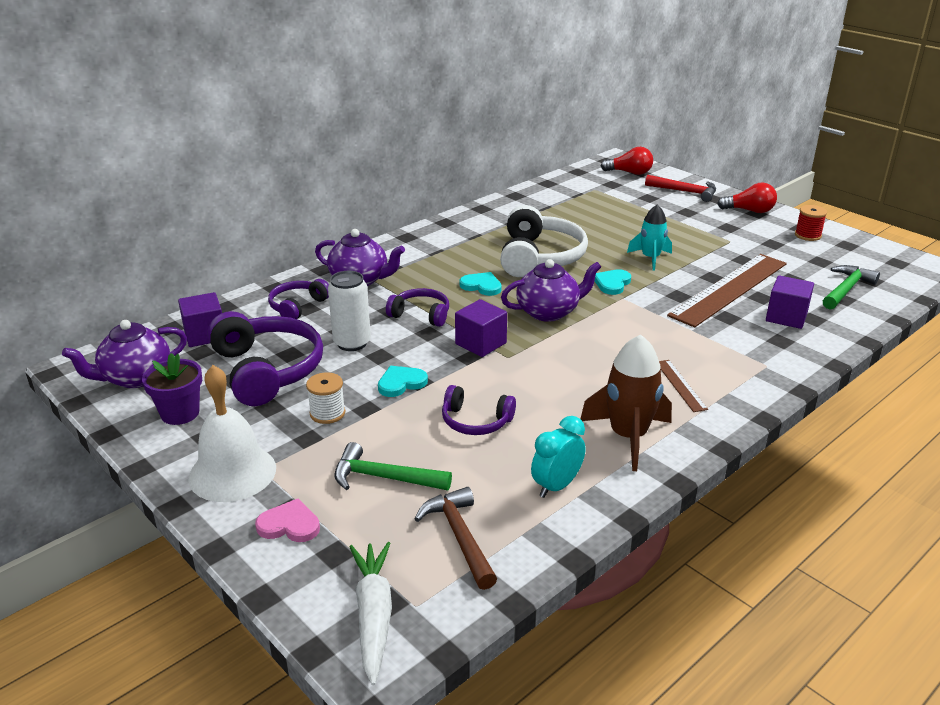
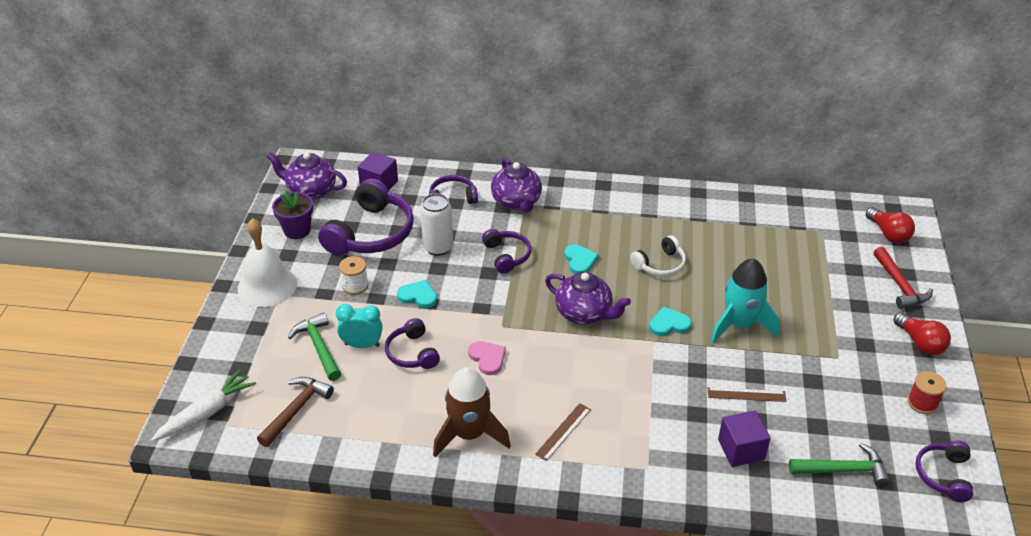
camera: 50 degrees right, 10 degrees up
(289, 525) = (246, 336): pink heart -> pink heart (487, 358)
(480, 343) = (503, 304): purple cube -> none
(539, 257) = (660, 265): white headphones -> white headphones, size x0.55
(556, 486) = (382, 426): turquoise clock -> turquoise clock (362, 345)
(650, 258) = (739, 325): turquoise rocket -> turquoise rocket, size x1.52
(729, 289) = (746, 394): brown ruler -> brown ruler, size x0.43
(884, 259) = (943, 475): none -> purple headphones

